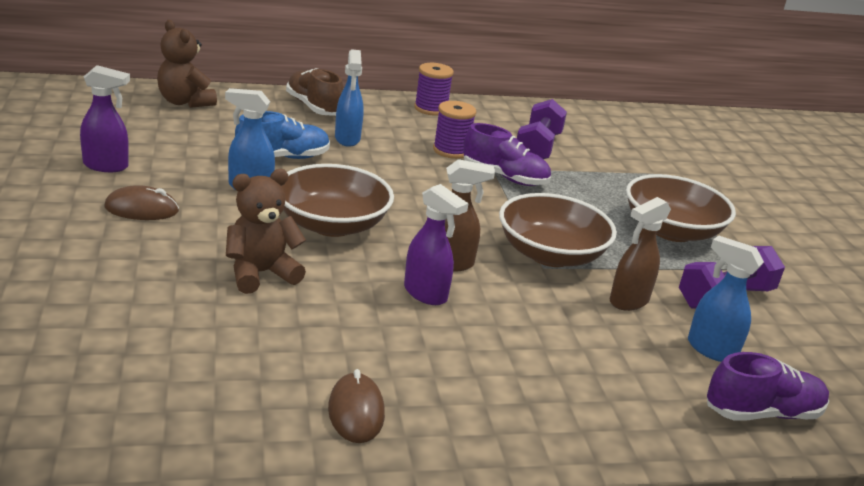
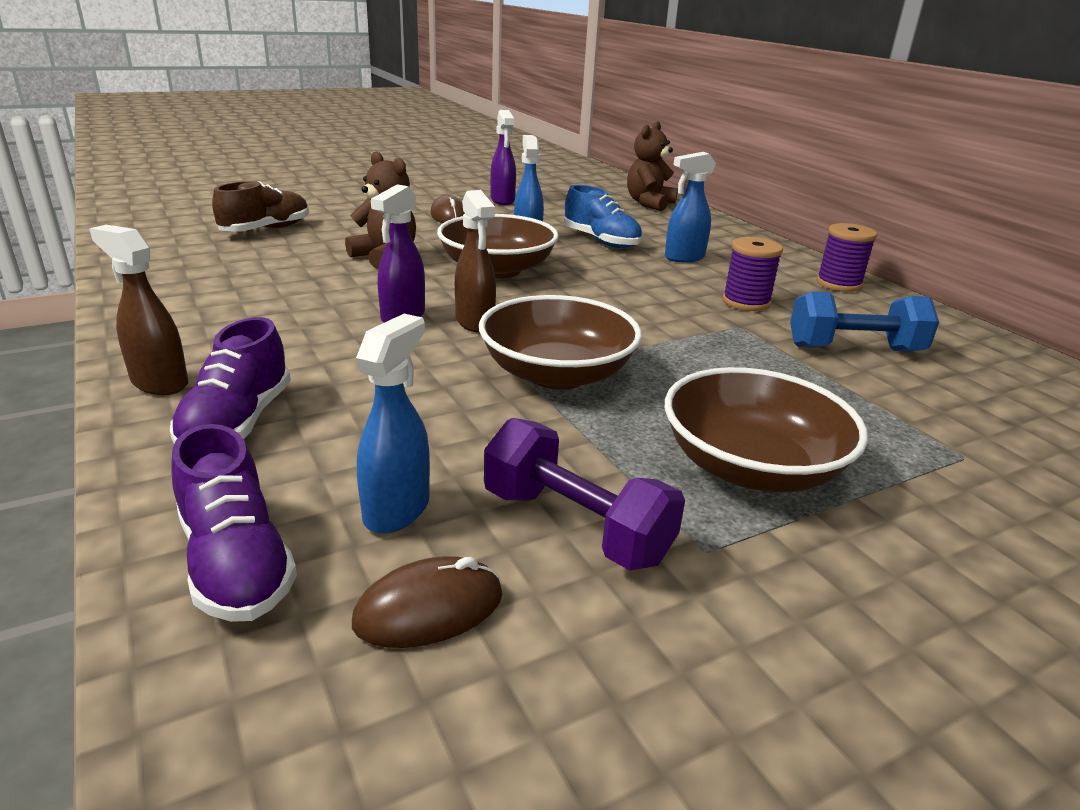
camera: 75 degrees right, 0 degrees up
(313, 107) = (729, 239): brown shoe -> brown shoe (266, 230)
(356, 412) = (189, 308): brown mouse -> brown mouse (429, 609)
(504, 177) = (726, 334): purple shoe -> purple shoe (237, 422)
(537, 148) = (854, 349): purple dumbbell -> blue dumbbell
(628, 301) = (485, 433): brown spray bottle -> brown spray bottle (159, 383)

